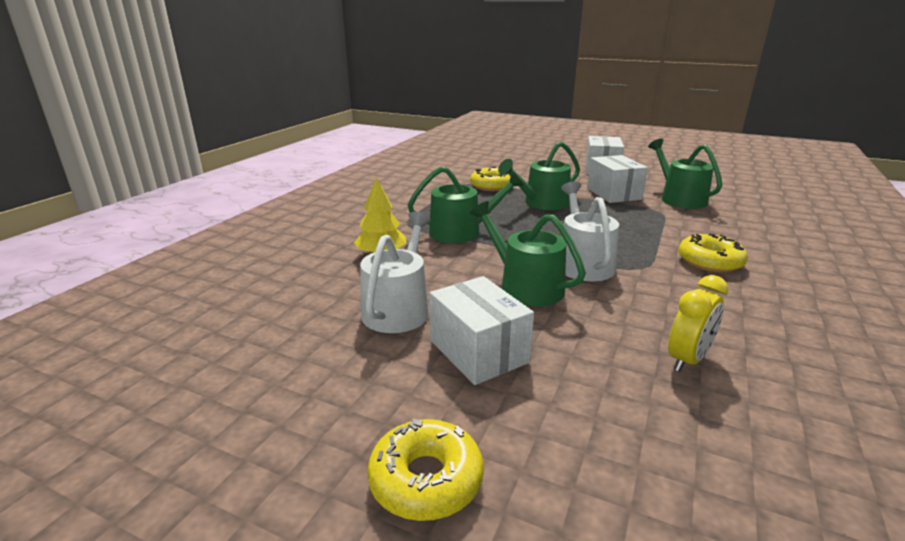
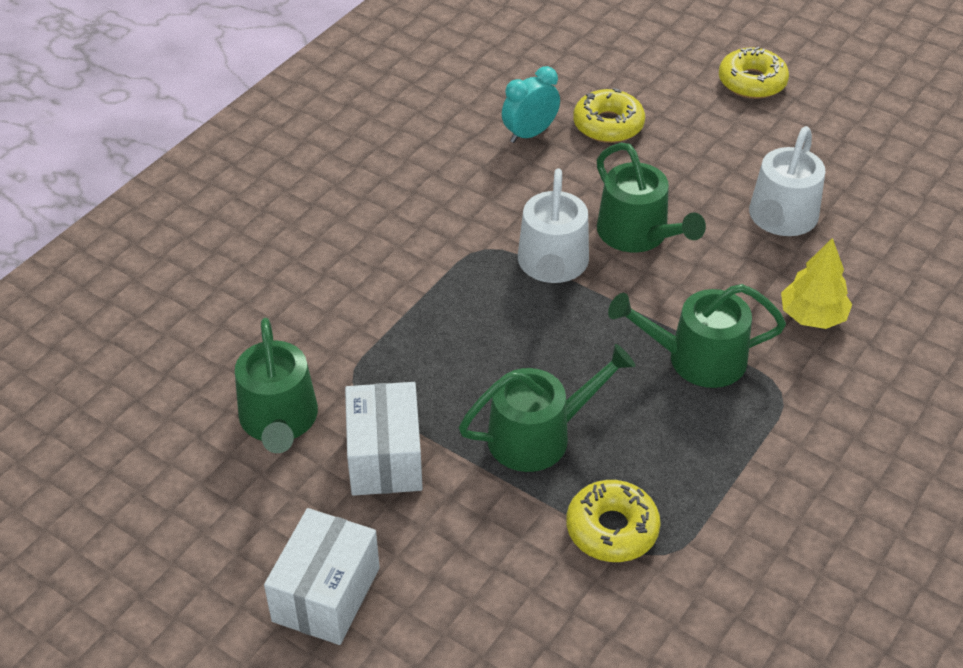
camera: 170 degrees left, 20 degrees up
(478, 351) = (705, 161): white box -> none
(687, 359) = (530, 134): yellow clock -> turquoise clock
(709, 262) = (393, 248): yellow donut -> yellow donut (608, 125)

